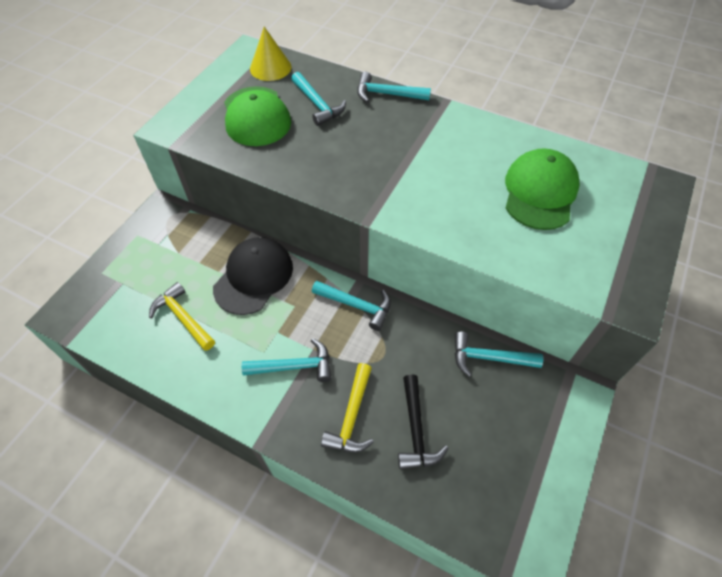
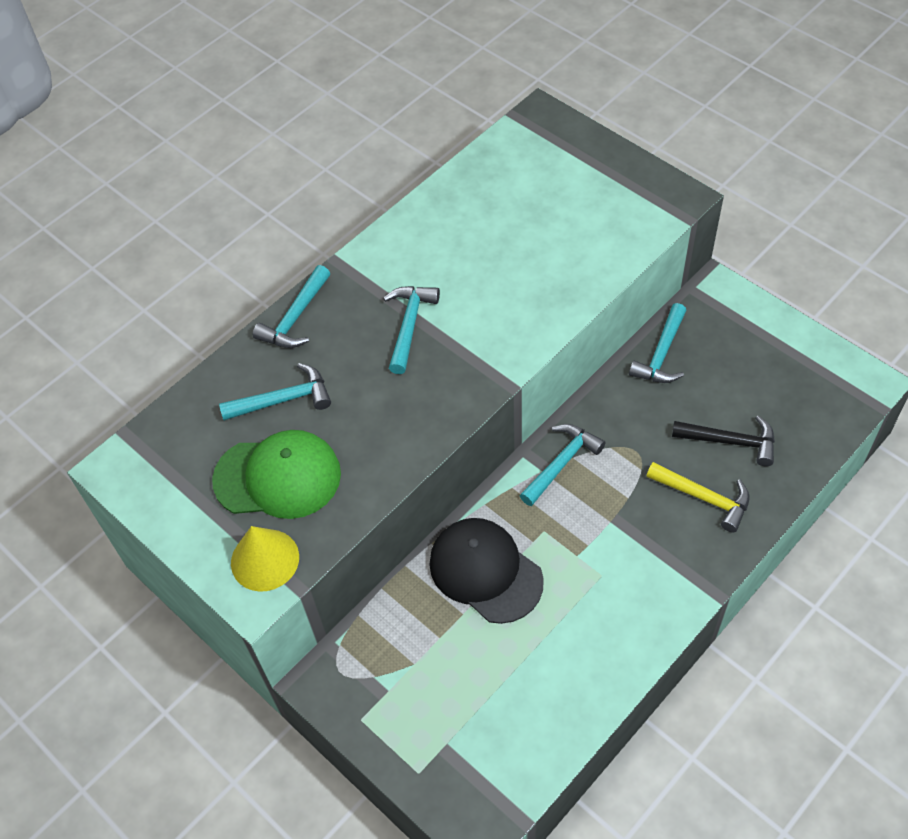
camera: 70 degrees left, 0 degrees up
(183, 317) = (527, 665): yellow hammer -> none
(270, 68) = (174, 444): yellow cone -> yellow cone (265, 559)
(294, 366) = (629, 545): turquoise hammer -> turquoise hammer (409, 326)
(540, 192) = (519, 218): green cap -> none

